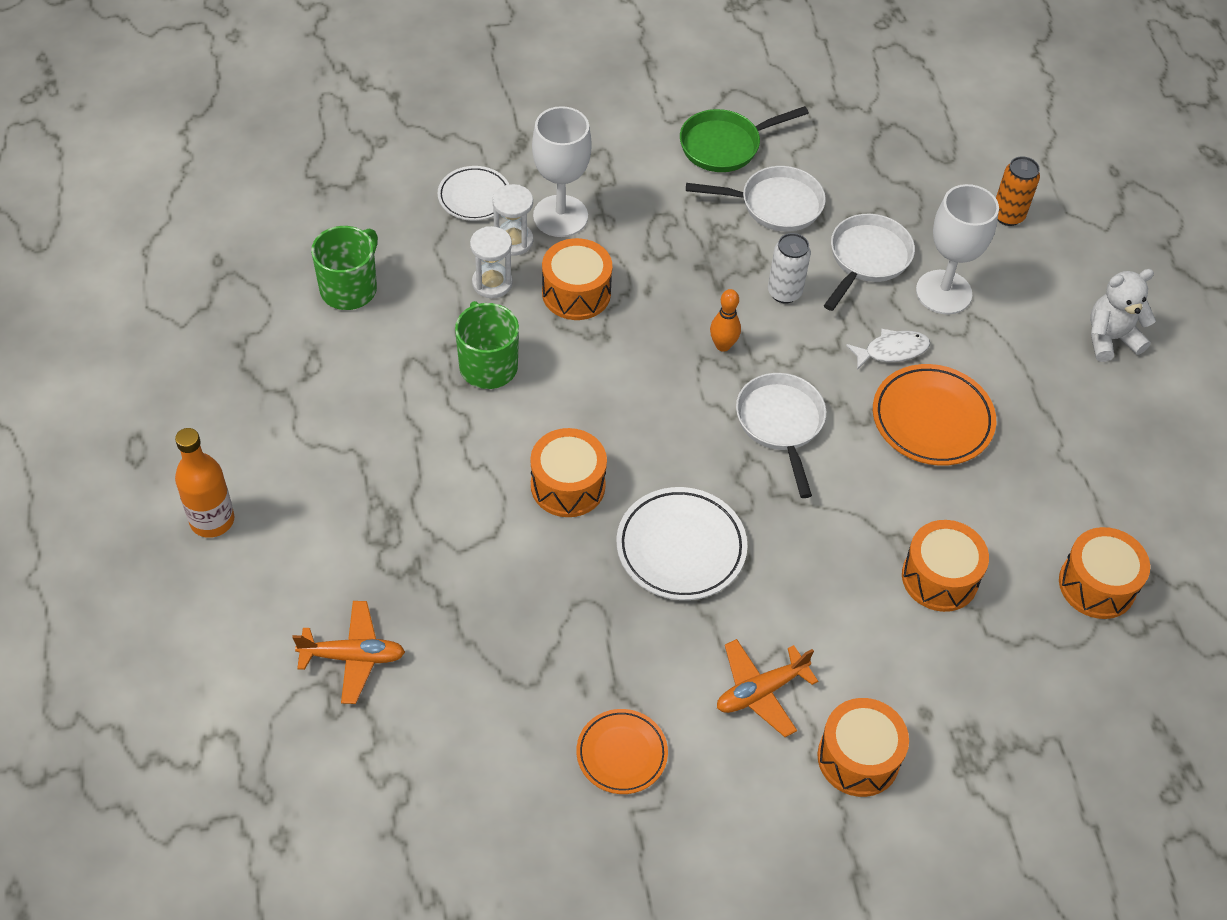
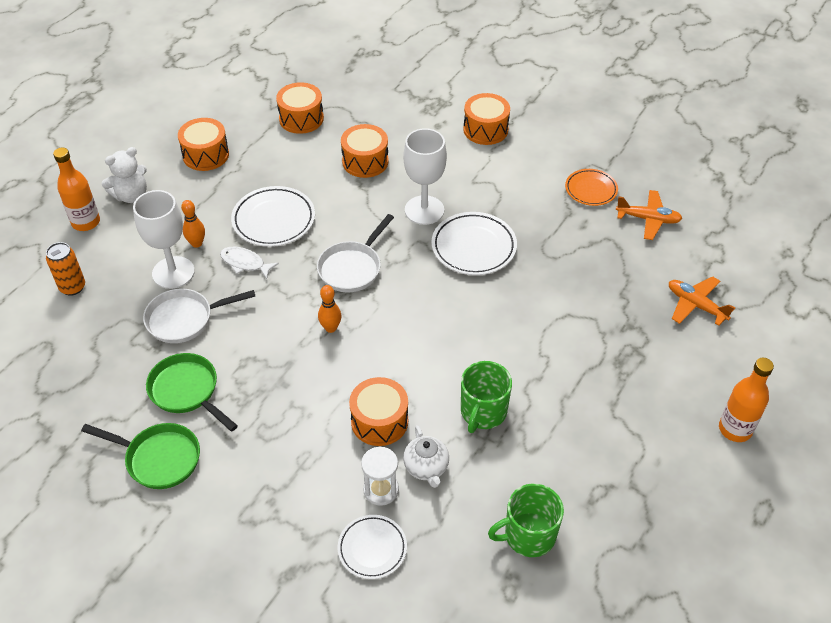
camera: 135 degrees left, 5 degrees down
(492, 283) = (426, 467): white hourglass -> white teapot
(560, 216) = (329, 486): white goblet -> white goblet (424, 210)
(568, 485) = (502, 313): orange drum -> orange drum (206, 155)
(761, 691) = (501, 173): orange plane -> orange plane (648, 219)
(775, 205) = (187, 391): white pan -> green pan
(784, 292) = (257, 333): white can -> none
(932, 419) = (274, 220): orange plate -> white plate
(967, 336) = (197, 243): none -> orange bowling pin
(1102, 280) = (86, 222): none -> orange bottle
(1110, 339) = (131, 195): white teddy bear -> white teddy bear turned 60 degrees counterclockwise

